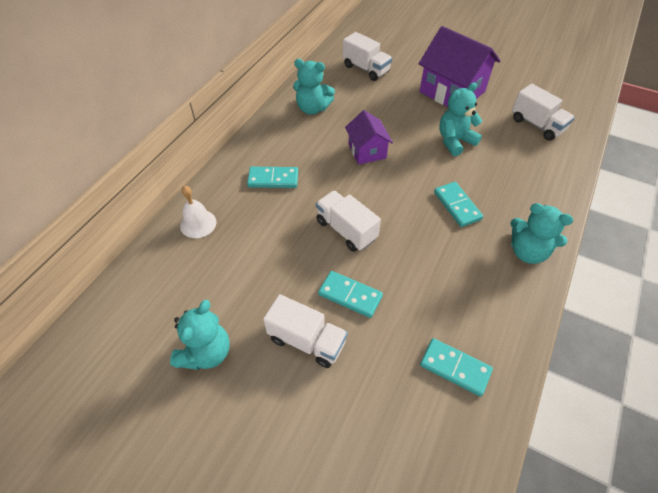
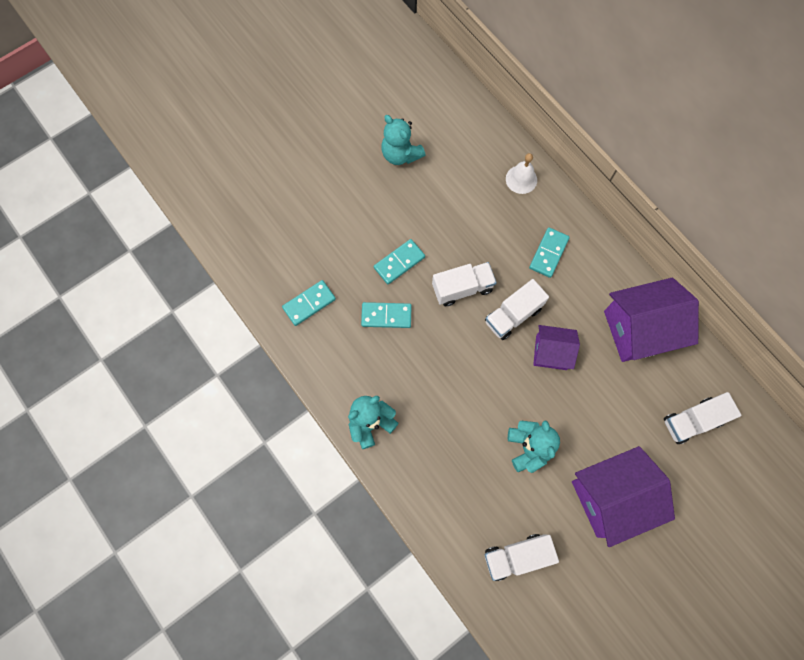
camera: 115 degrees right, 20 degrees up
(307, 340) = (378, 218): white truck -> white truck (513, 315)
(312, 108) = (639, 329): turquoise teddy bear -> purple house
(457, 205) = (446, 396): turquoise domino -> turquoise domino (386, 316)

